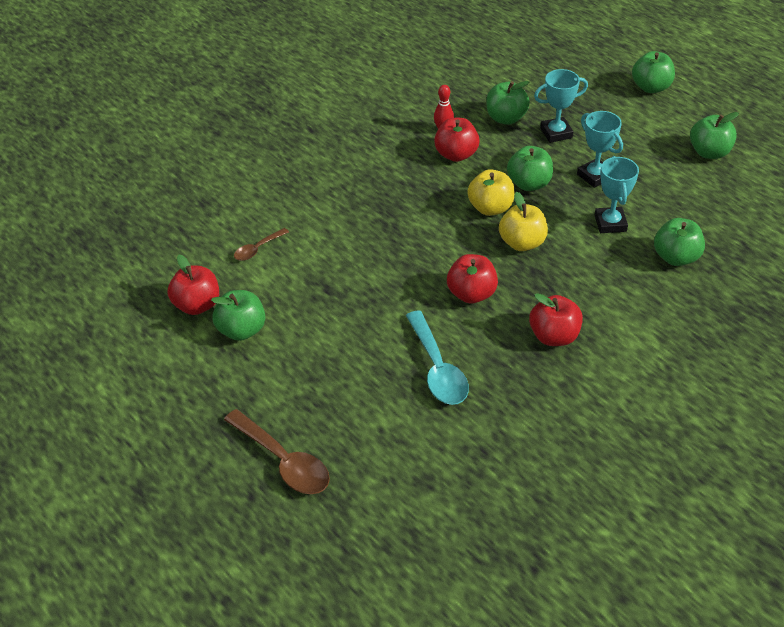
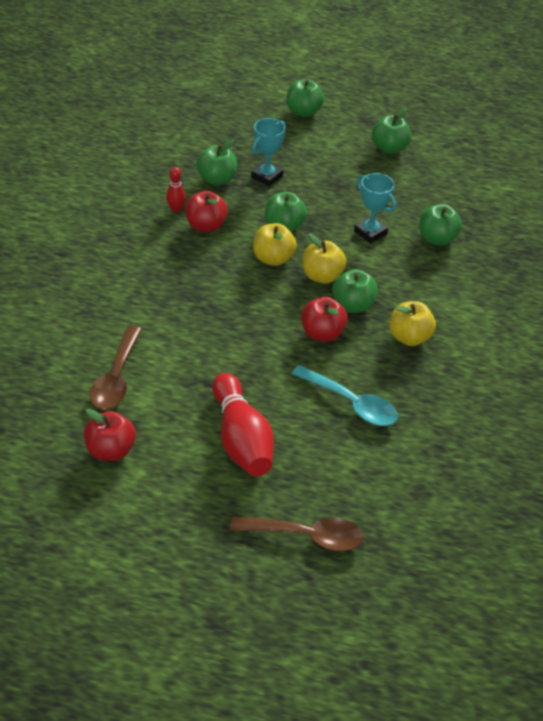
camera: 40 degrees left, 0 degrees up
(241, 330) = (170, 451): green apple -> green apple (353, 305)
(257, 249) = (116, 378): brown spoon -> brown spoon, size x1.83
(309, 350) = (241, 439): none -> red bowling pin
(554, 336) = (409, 337): red apple -> yellow apple
(595, 176) = (326, 200): turquoise trophy -> none

